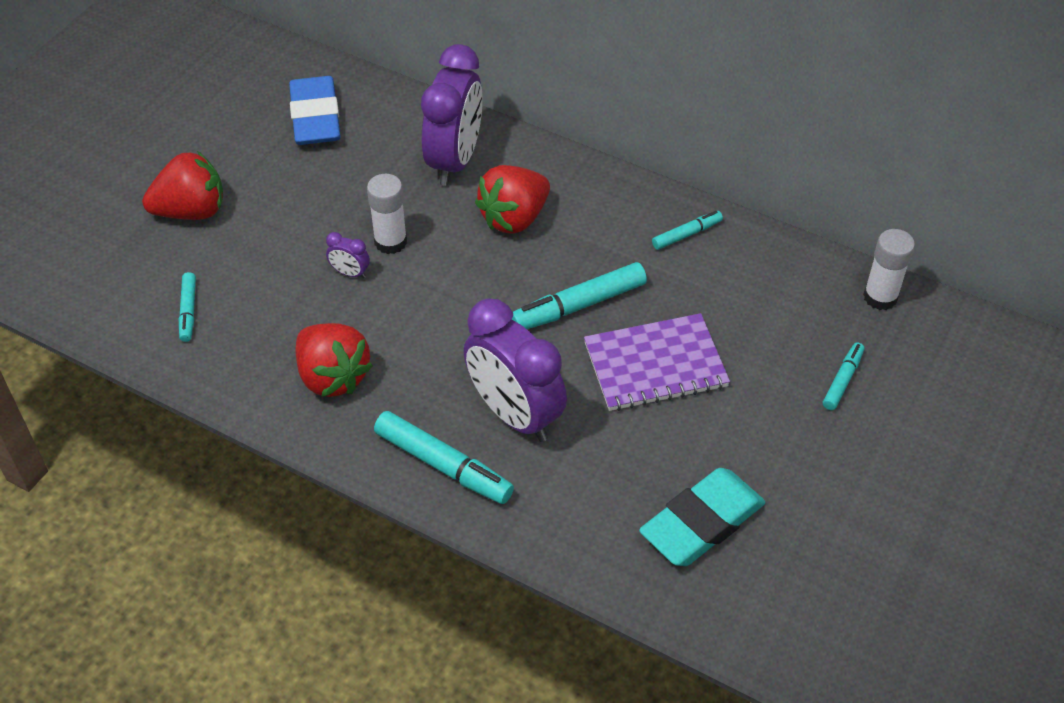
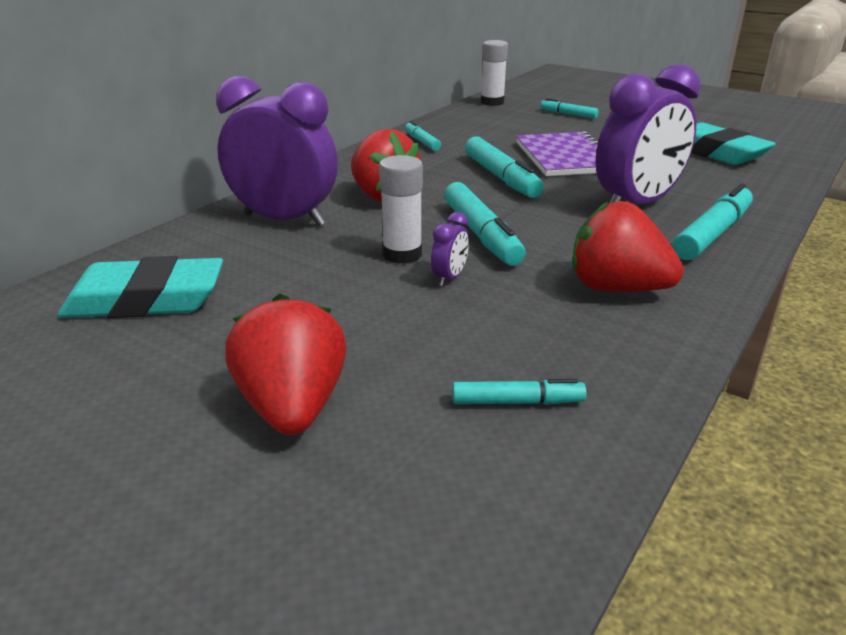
camera: 85 degrees left, 20 degrees down
(315, 118) = (146, 300): blue eraser -> turquoise eraser
(332, 377) = (616, 288): red strawberry -> red strawberry turned 120 degrees counterclockwise
(432, 291) = (481, 234): none -> turquoise marker

